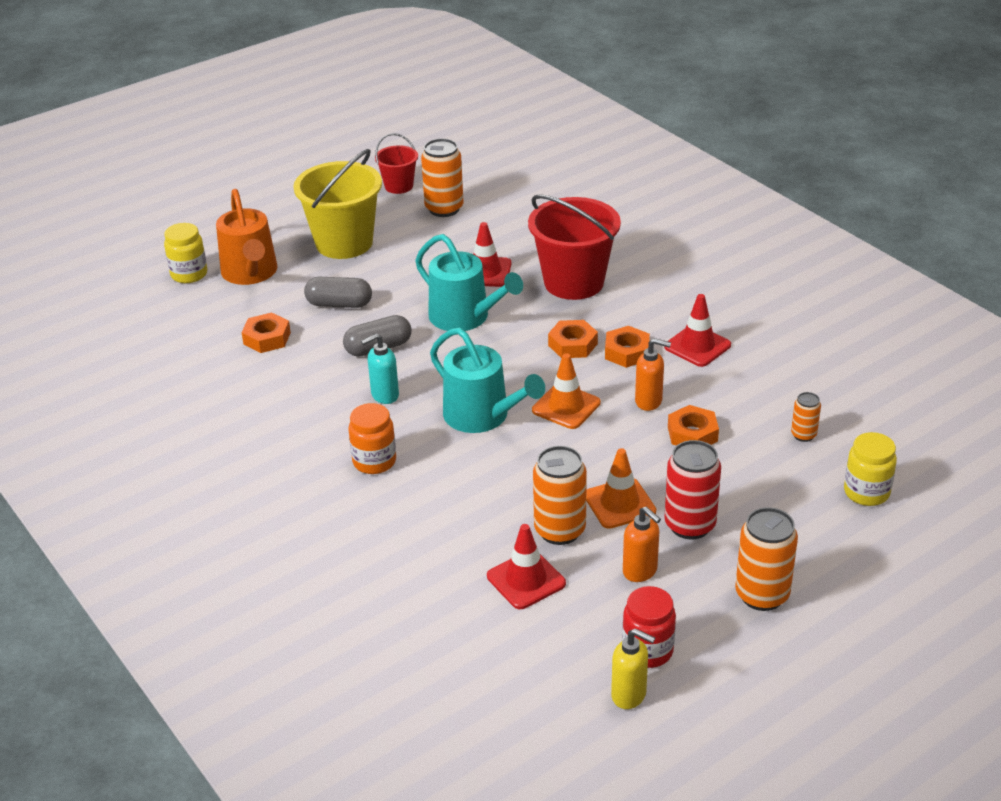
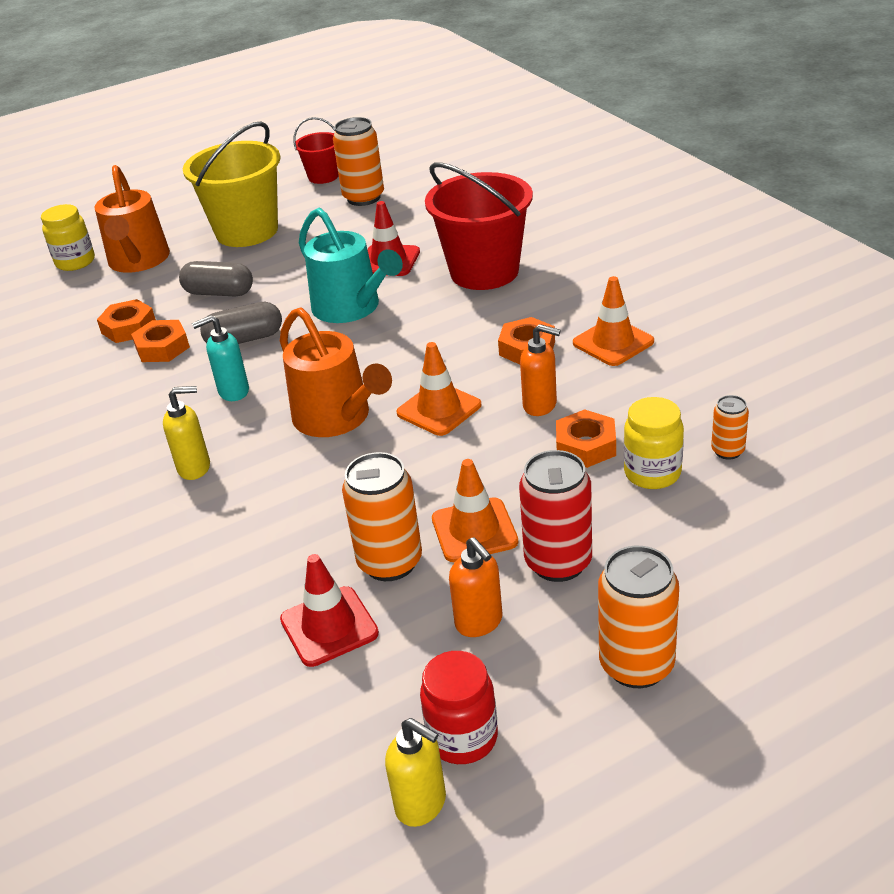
camera: 10 degrees right, 0 degrees up
(374, 461) = (195, 468): orange jar -> yellow soap dispenser
(482, 416) = (337, 417): turquoise watering can -> orange watering can
(573, 345) = (465, 339): orange nut -> orange nut (162, 347)
(697, 346) = (613, 342): red traffic cone -> orange traffic cone
(866, 492) = (801, 528): yellow jar -> yellow jar (652, 473)

